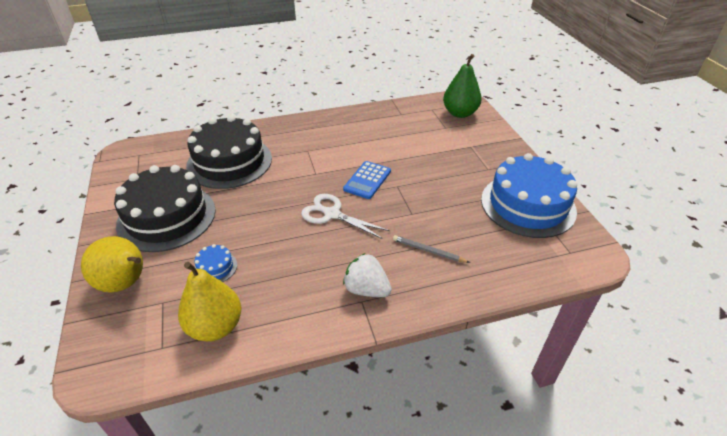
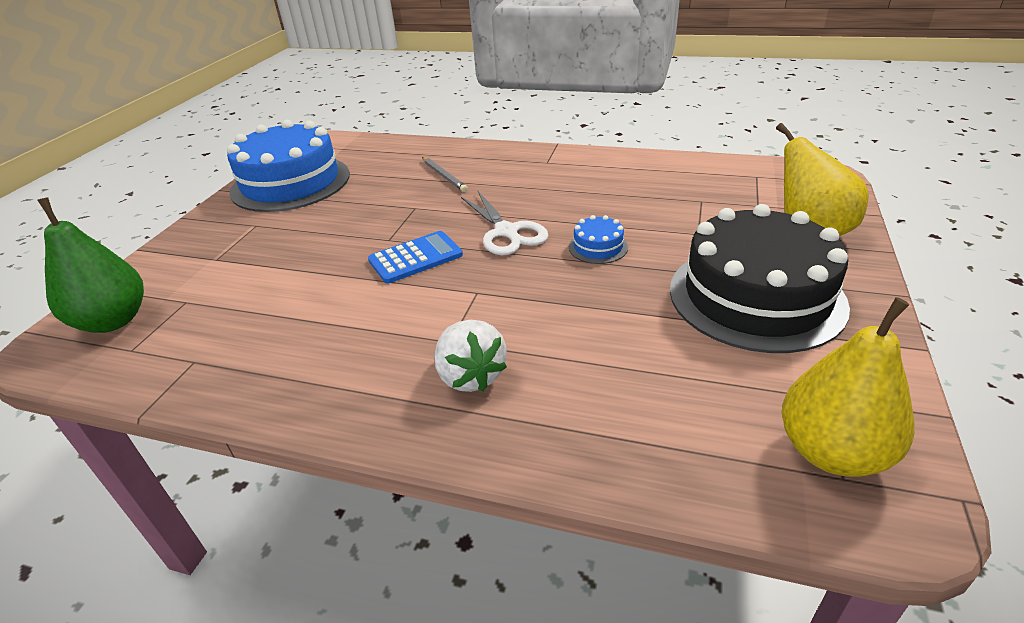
camera: 145 degrees left, 5 degrees down
(215, 267) = (687, 218): blue cake -> blue cake (598, 247)
(215, 326) = (699, 177): yellow pear -> yellow pear (831, 452)
(229, 162) = (614, 369): black cake -> none
(366, 289) = (534, 167): white strawberry -> white strawberry (470, 376)

